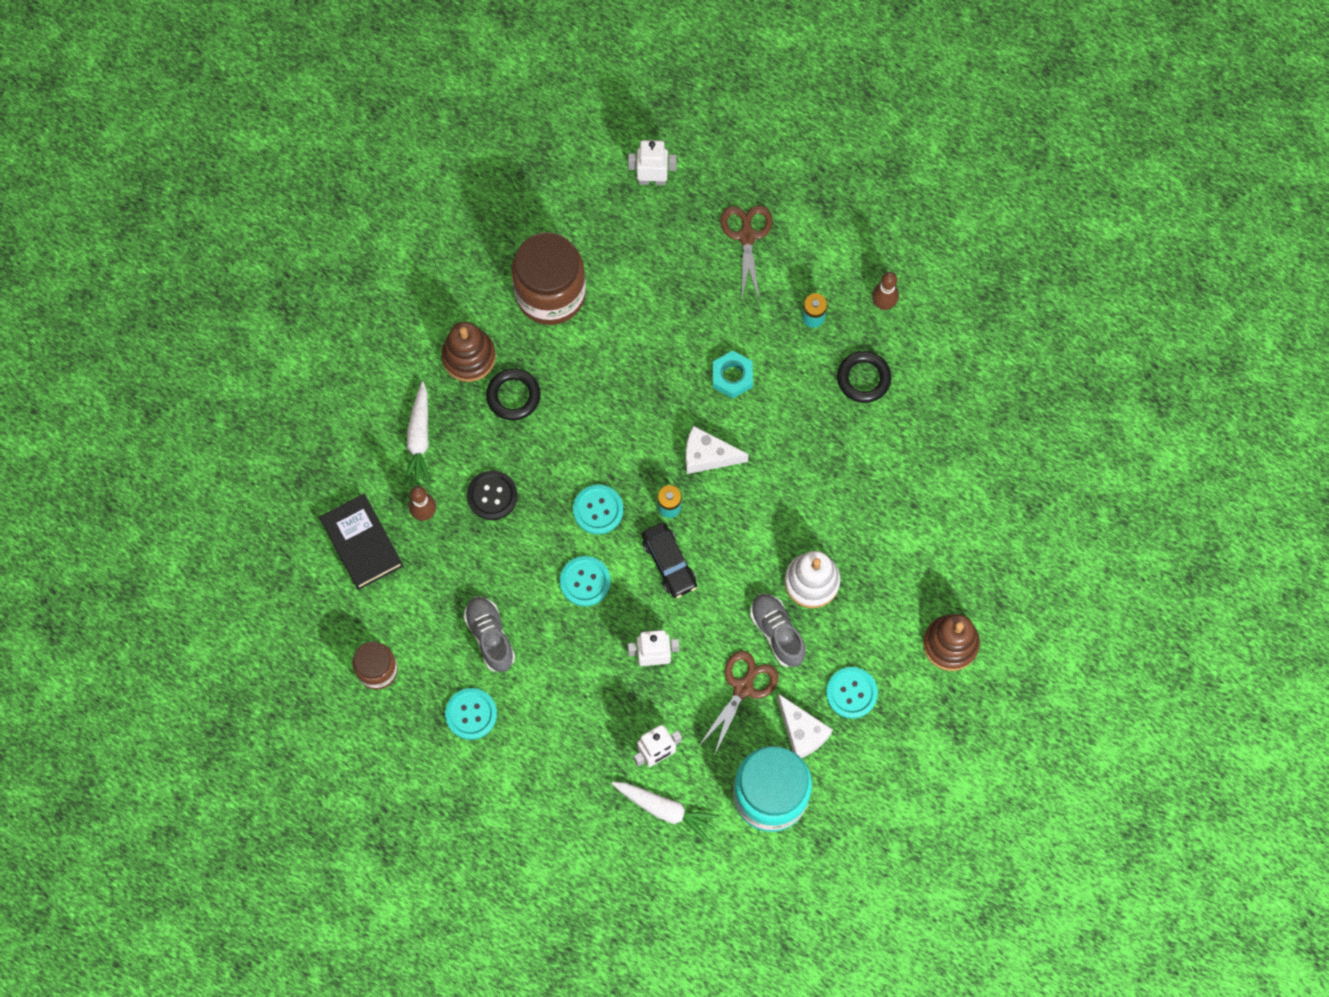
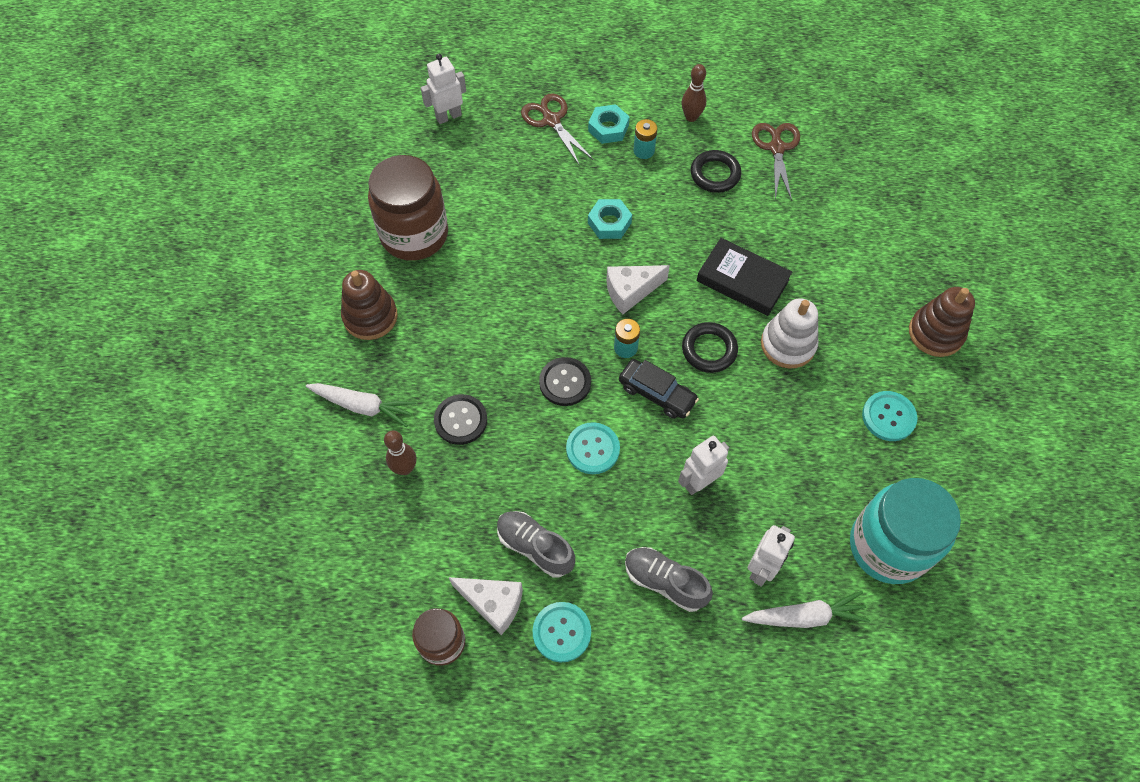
camera: 30 degrees left, 10 degrees down
(361, 543) = (358, 528): black book -> black book (742, 280)
(419, 438) = (363, 406): white carrot -> white carrot turned 45 degrees counterclockwise
(513, 396) = (430, 328): black ring -> black ring (709, 350)
(598, 510) = (565, 382): turquoise button -> black button
(743, 687) = (795, 464): brown scissors -> brown scissors (776, 147)
(777, 632) = (790, 401): grey shoe -> grey shoe (665, 582)
(795, 274) = (608, 128): none -> turquoise nut
(802, 732) = (873, 474): white cheese -> white cheese (493, 603)

